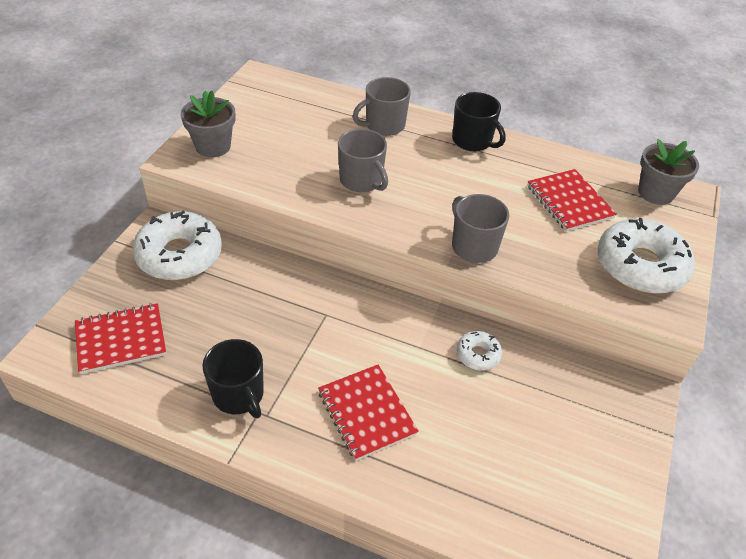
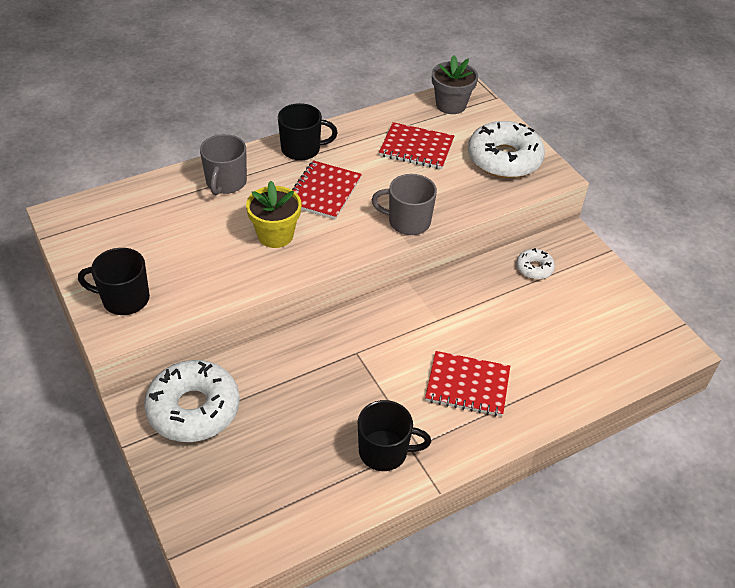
camera: 50 degrees left, 0 degrees up
(121, 339) = (252, 501): red notebook -> red notebook (323, 192)
(213, 146) = (124, 299): grey flower pot -> black mug
(361, 180) = (275, 235): grey mug -> yellow flower pot
(478, 355) = (472, 294): white donut -> white donut (534, 268)

